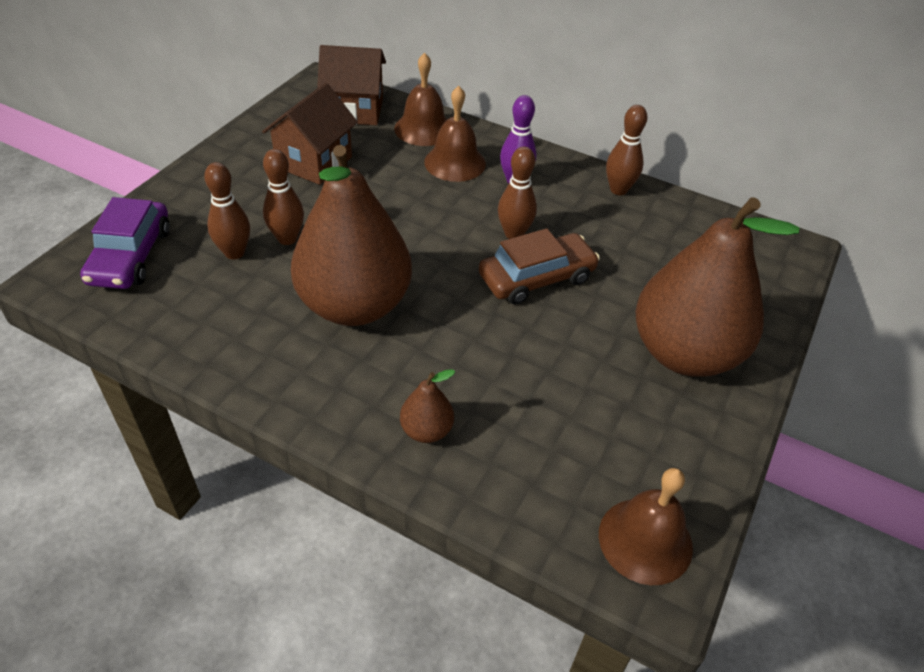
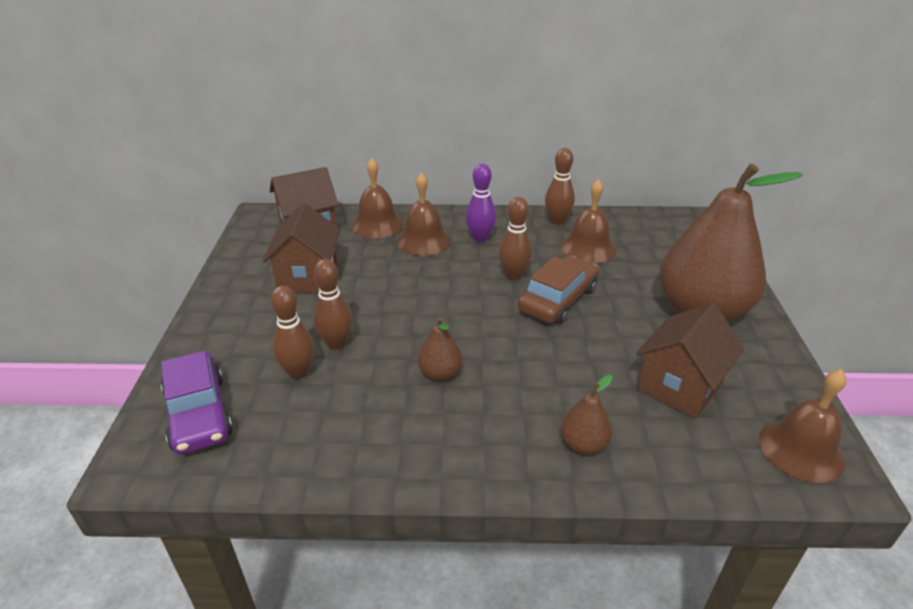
camera: 25 degrees left, 10 degrees down
(354, 305) = (440, 373): brown pear -> brown pear, size x0.41
(579, 420) = (679, 386): none -> brown house
(624, 233) = (588, 248): none -> brown bell

